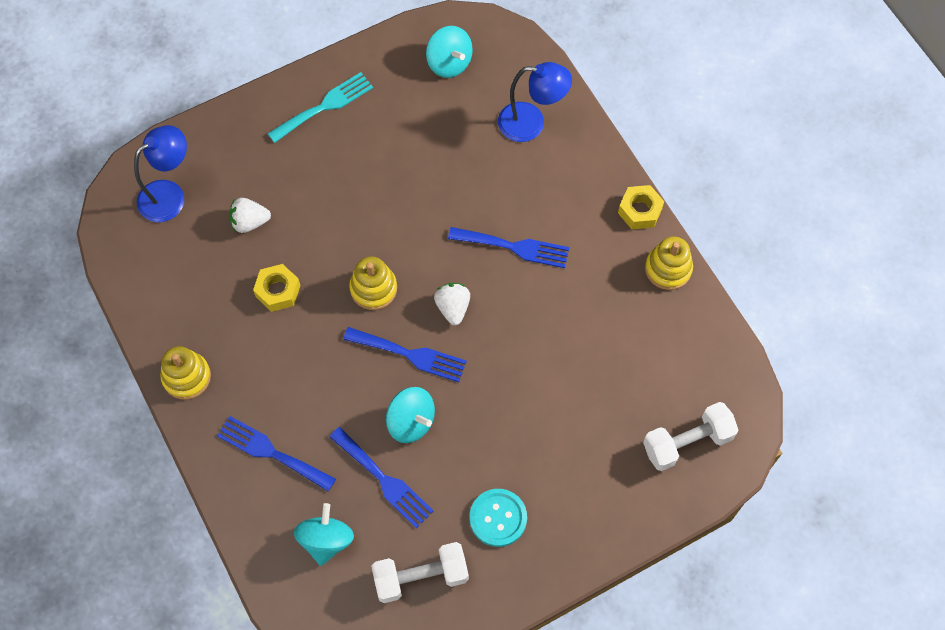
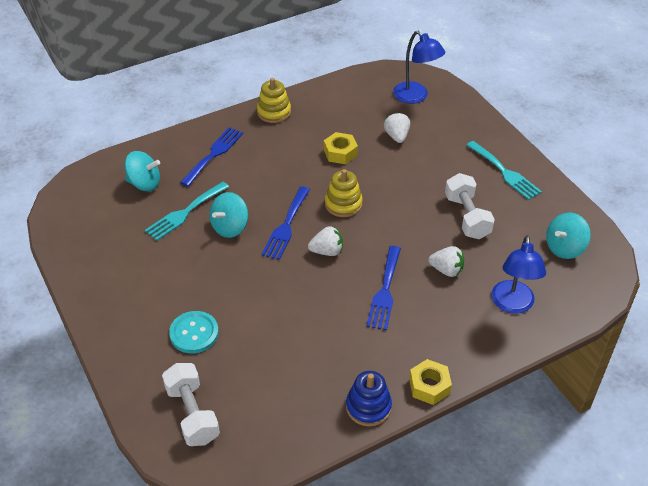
camera: 90 degrees right, 20 degrees down
(384, 480) = (185, 213): blue fork -> turquoise fork
(421, 577) = (107, 234): white dumbbell -> white dumbbell (467, 217)
(482, 182) = (446, 270): none -> white strawberry
(498, 518) = (144, 279): turquoise button -> turquoise button (194, 333)
(668, 269) = (368, 407): yellow stacking toy -> blue stacking toy

